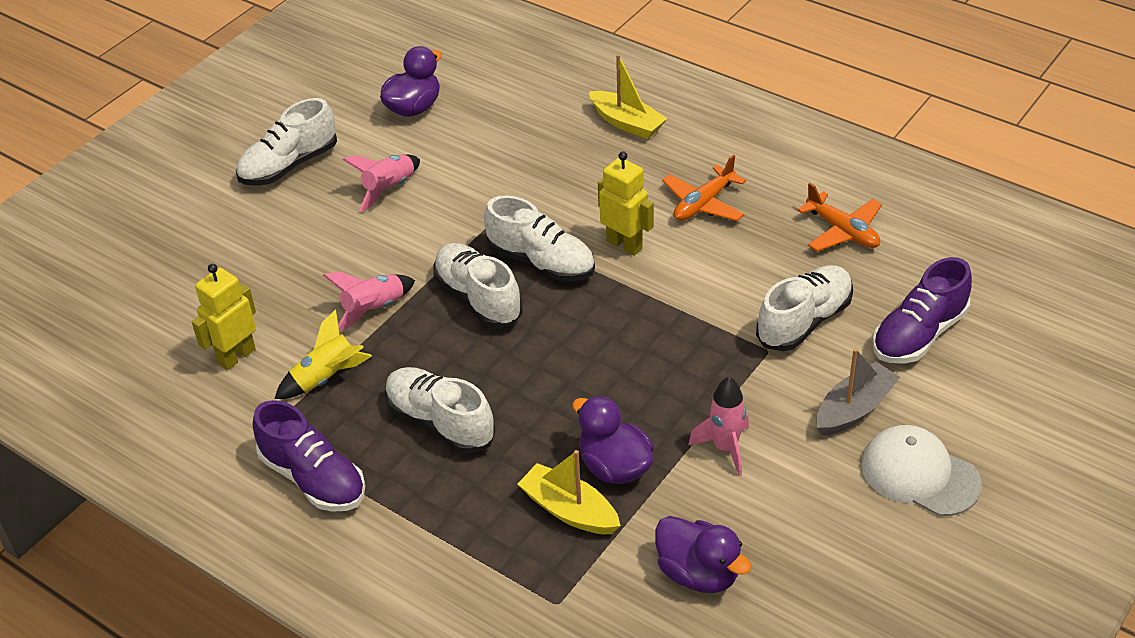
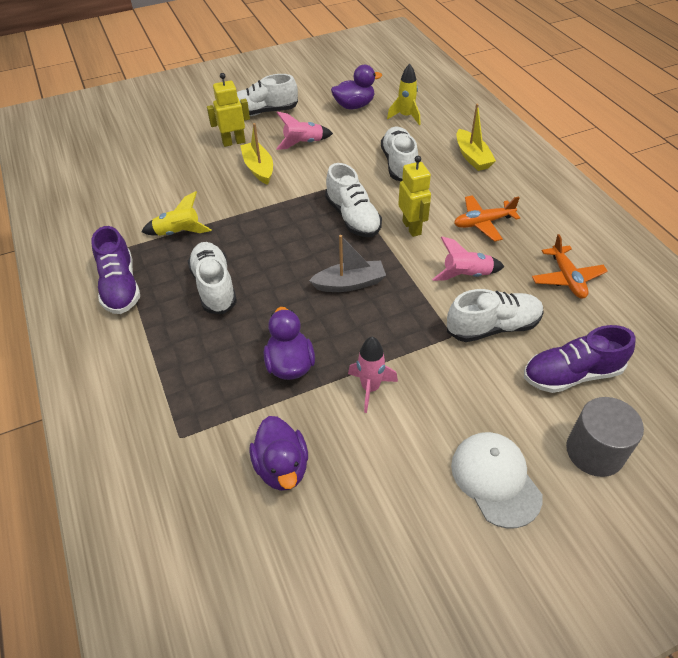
camera: 30 degrees right, 5 degrees up
(236, 356) = (146, 201): yellow robot -> yellow robot (233, 142)
(374, 310) = (237, 206): pink rocket -> pink rocket (466, 275)
(478, 298) = (298, 223): white shoe -> white shoe (399, 164)
(497, 98) = (406, 116): none -> yellow rocket
(569, 510) = (239, 379): yellow boat -> yellow boat (258, 168)
(854, 409) = (482, 405): grey boat -> grey boat (349, 283)
(991, 401) = (594, 451): none -> grey cylinder

